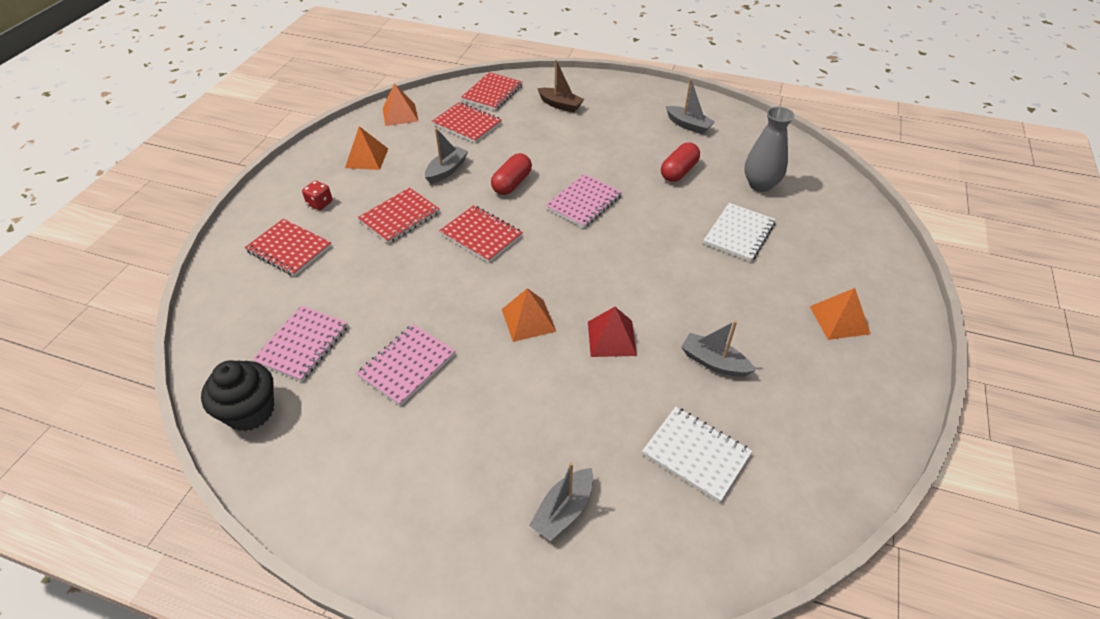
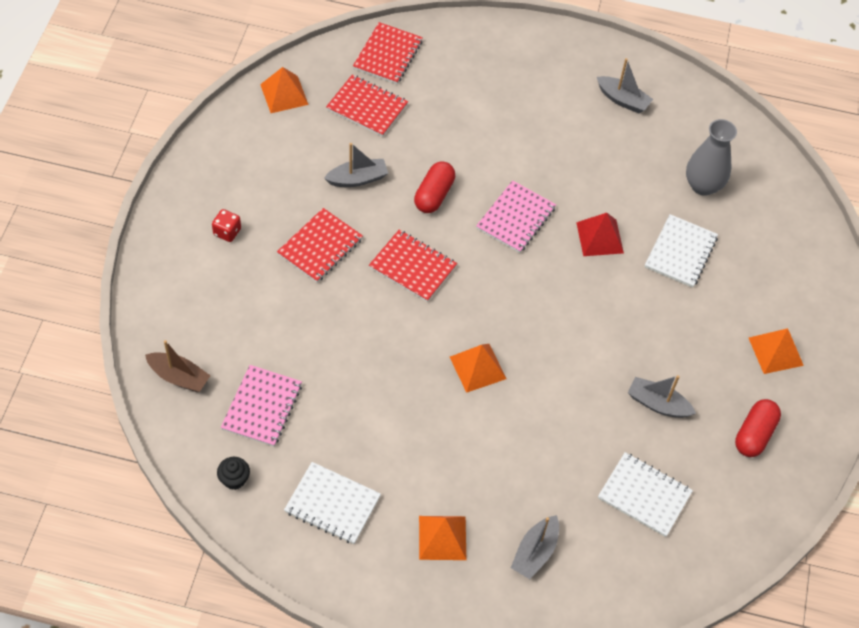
camera: 10 degrees left, 10 degrees up
(250, 411) = (234, 479): black cupcake -> black cupcake, size x0.52
(289, 249) = (212, 294): red notebook -> none
(346, 443) = (332, 504): none -> white notebook
(366, 158) = (262, 164): orange pyramid -> orange pyramid (442, 537)
(407, 365) = (370, 424): pink notebook -> none
(446, 170) = (357, 179): grey boat -> grey boat turned 45 degrees clockwise
(560, 105) = (472, 72): brown boat -> brown boat (179, 377)
(611, 338) = (560, 383): red pyramid -> red pyramid (600, 237)
(679, 172) = (615, 170): red capsule -> red capsule (754, 434)

